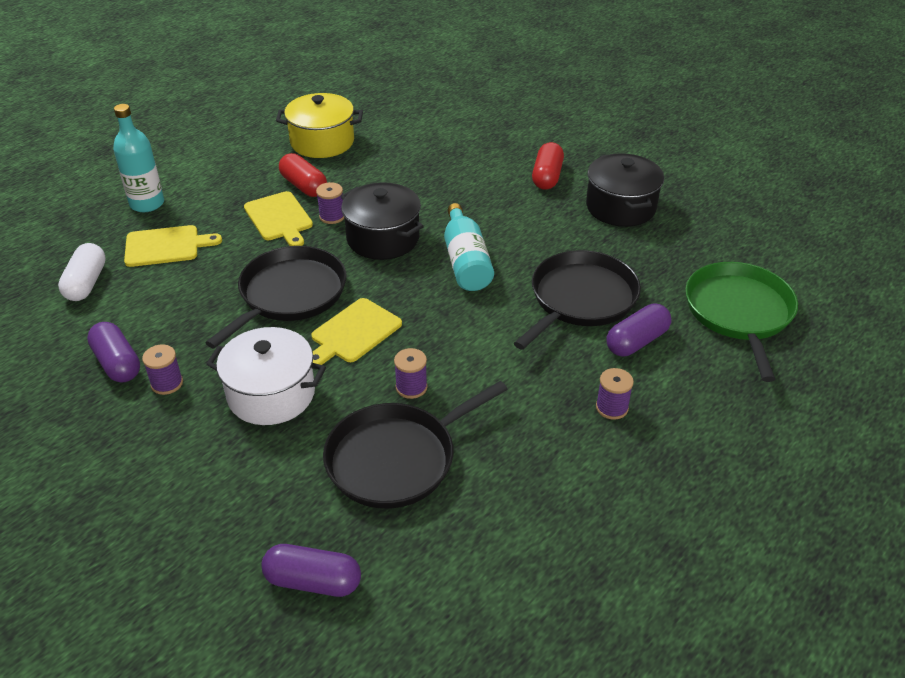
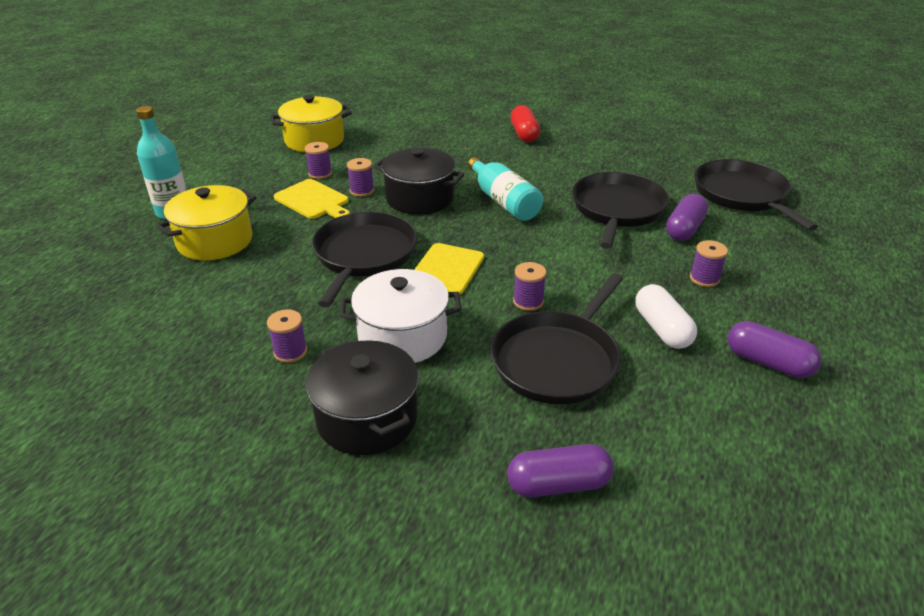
camera: 20 degrees left, 5 degrees down
(86, 283) = (148, 286): white capsule -> white capsule (662, 329)
(117, 363) = (225, 346): purple capsule -> purple capsule (768, 362)
(166, 246) = (215, 241): yellow cutting board -> yellow pot
(304, 186) = (320, 173): red capsule -> purple spool
(620, 207) = (597, 144): black pot -> black pot (367, 418)
(739, 313) = (742, 195): green pan -> black pan

